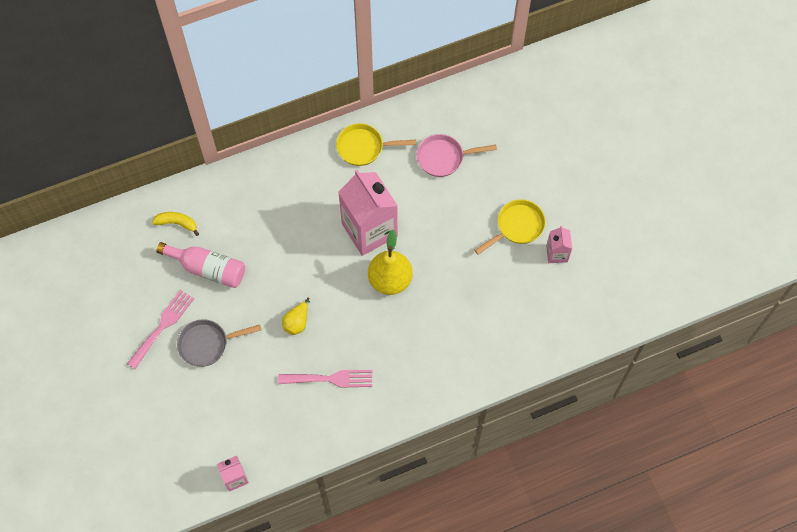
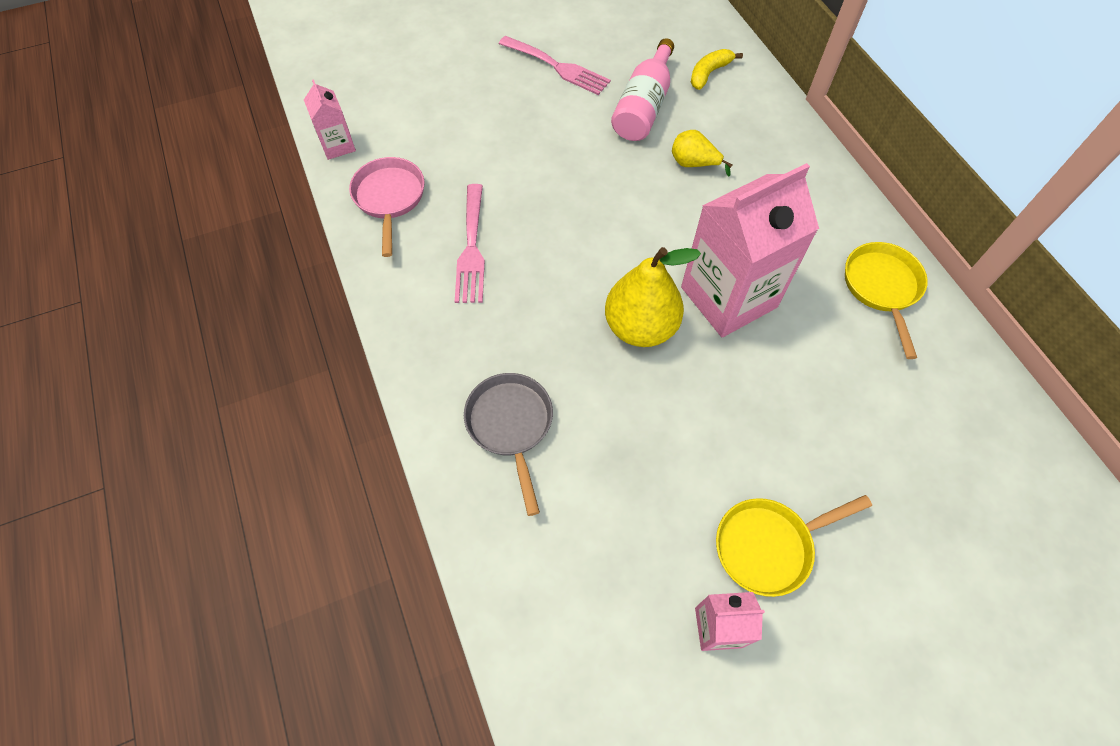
camera: 90 degrees right, 5 degrees down
(177, 223) = (709, 73): yellow banana -> yellow banana turned 150 degrees counterclockwise
(207, 344) = (531, 111): grey pan -> grey pan (511, 426)
(297, 322) = (564, 206): yellow pear -> yellow pear (693, 164)
(444, 158) = (892, 413): pink pan -> pink pan (389, 199)
(517, 226) = (769, 546): yellow pan -> yellow pan turned 105 degrees clockwise

